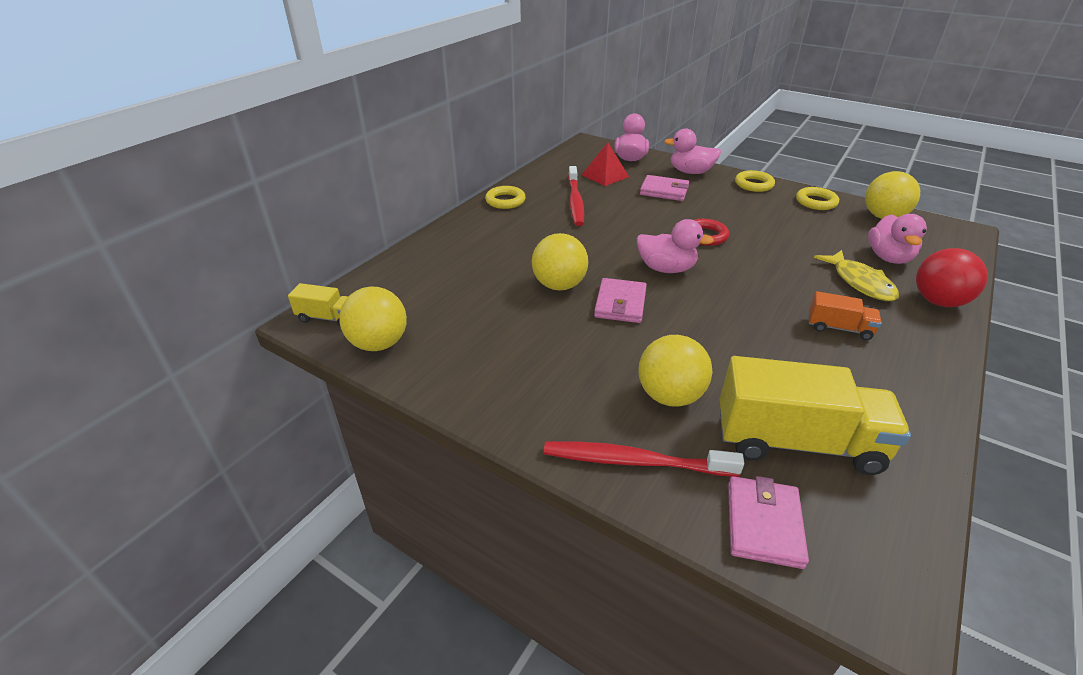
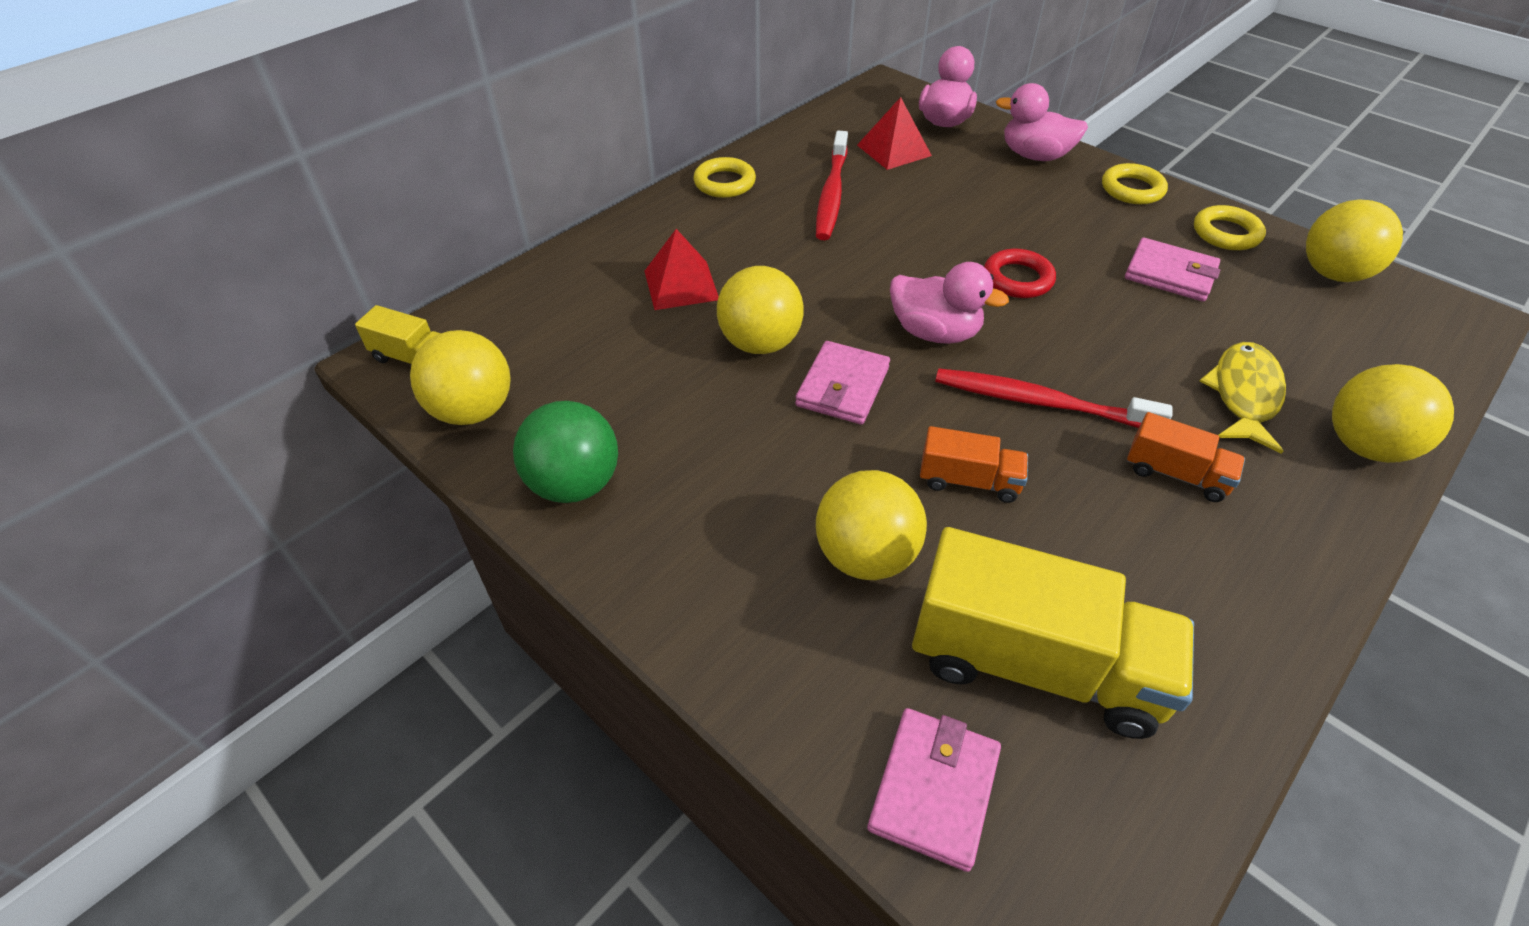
camera: 10 degrees right, 10 degrees up
(463, 378) = (575, 484): none -> green ball
(496, 258) = (681, 285): none -> red pyramid
(634, 461) = (777, 656): red toothbrush -> red toothbrush (1040, 402)
(664, 191) = (979, 188): pink wallet -> pink wallet (1170, 274)
(718, 346) = (969, 481): none -> orange truck
(860, 282) = (1243, 395): yellow fish -> yellow fish turned 150 degrees counterclockwise
(888, 257) = (1311, 353): pink duck -> none
(938, 301) = (1364, 446): red ball -> yellow ball

